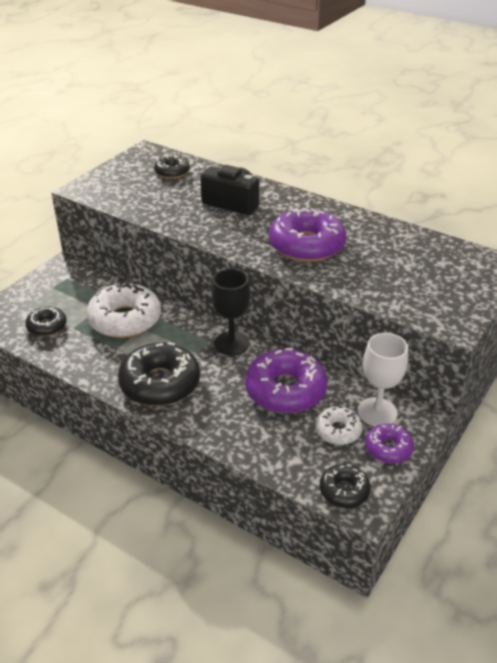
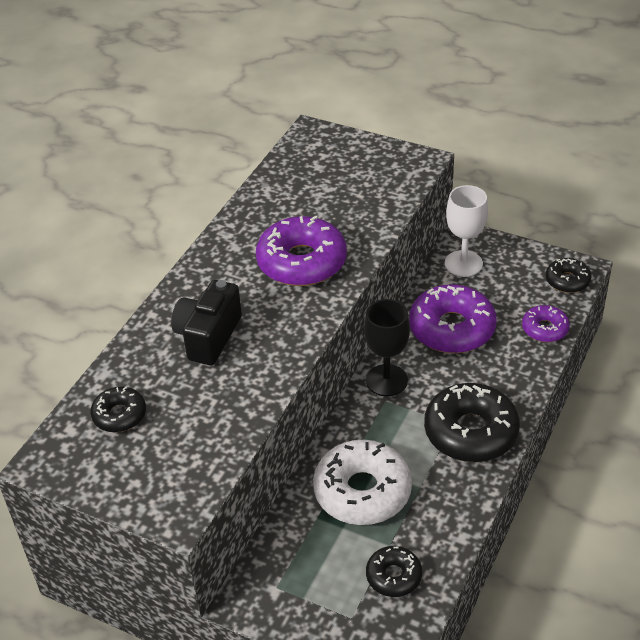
camera: 95 degrees left, 5 degrees up
(338, 431) = (496, 288): white donut -> none
(388, 448) = (508, 255): purple donut -> purple donut (545, 329)

